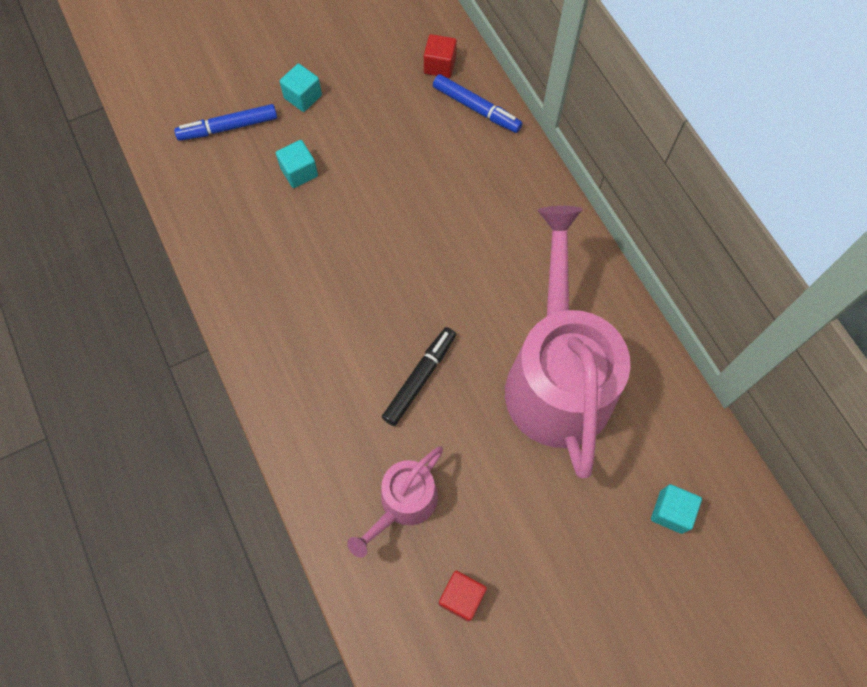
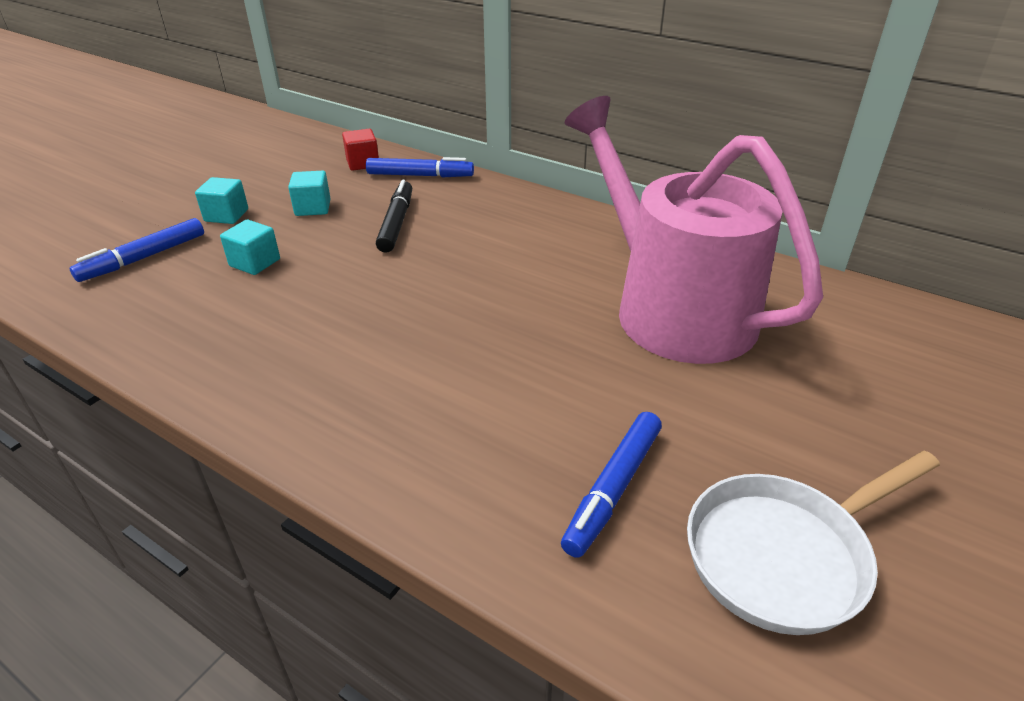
camera: 30 degrees left, 30 degrees down
(404, 503) = (613, 489): pink watering can -> blue marker
(419, 378) = (526, 365): black marker -> black marker (396, 223)
(461, 597) = (784, 555): red cube -> white pan
(671, 512) = (898, 359): turquoise cube -> turquoise cube (313, 208)

